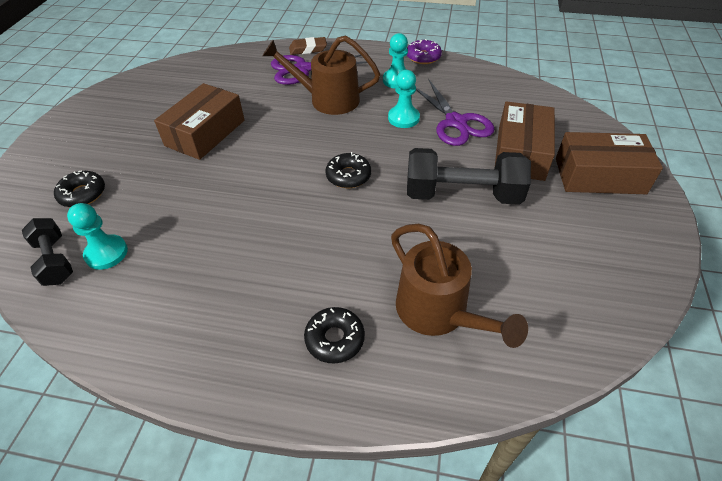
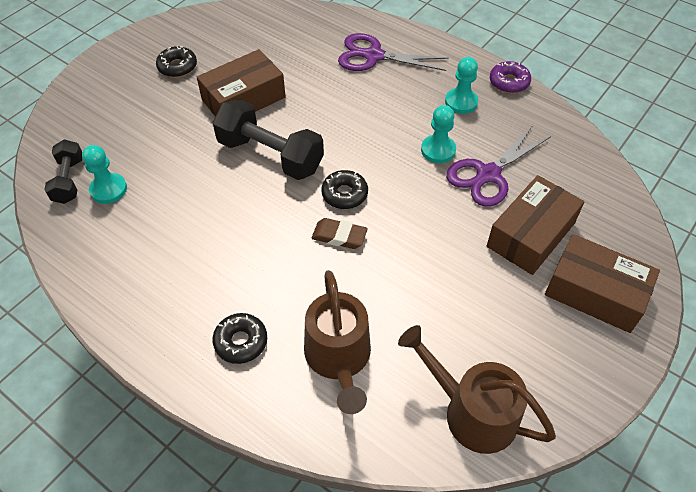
camera: 25 degrees right, 5 degrees up
(83, 194) = (115, 125): black donut -> black donut (177, 67)
(308, 49) = (393, 32): brown eraser -> brown eraser (339, 236)
(327, 100) = (376, 101): brown watering can -> brown watering can (471, 412)
(456, 122) = (488, 174): purple scissors -> purple scissors turned 45 degrees clockwise
(462, 194) = (438, 256): black dumbbell -> black dumbbell (270, 155)

